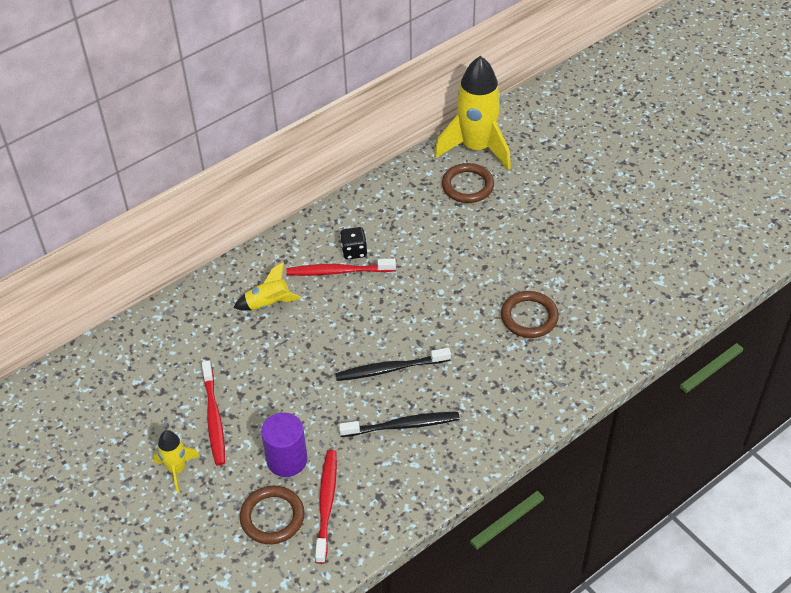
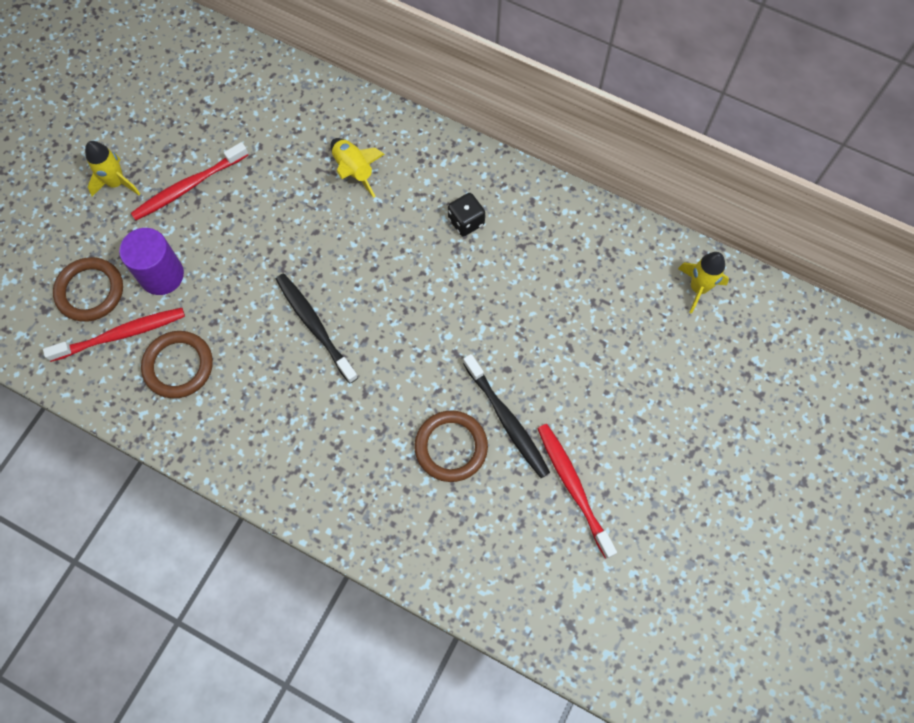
camera: 65 degrees right, 20 degrees up
(338, 271) = (429, 218): red toothbrush -> red toothbrush (573, 487)
(402, 425) = (244, 369): black toothbrush -> black toothbrush (507, 421)
(467, 186) = (628, 302): brown ring -> brown ring (178, 366)
(476, 148) = (698, 288): yellow rocket -> yellow rocket, size x0.49

